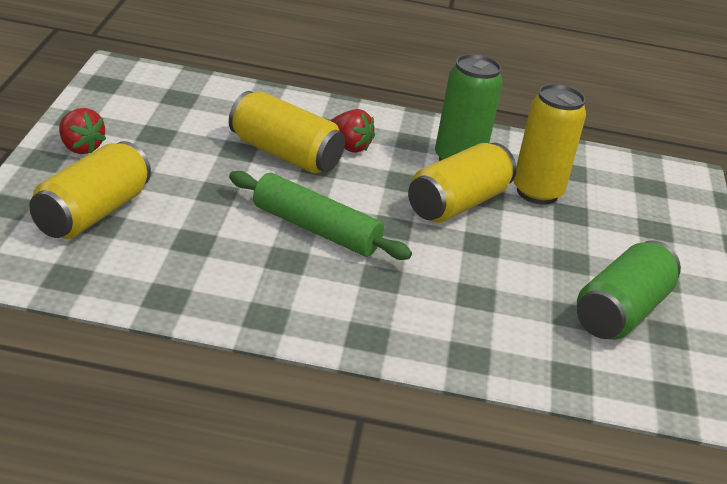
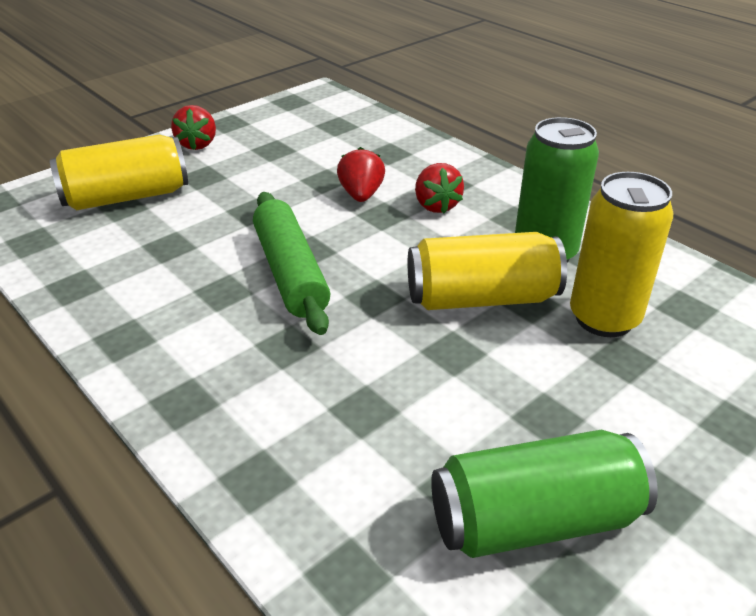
camera: 45 degrees right, 5 degrees up
(284, 154) = (361, 195): yellow can -> red strawberry

